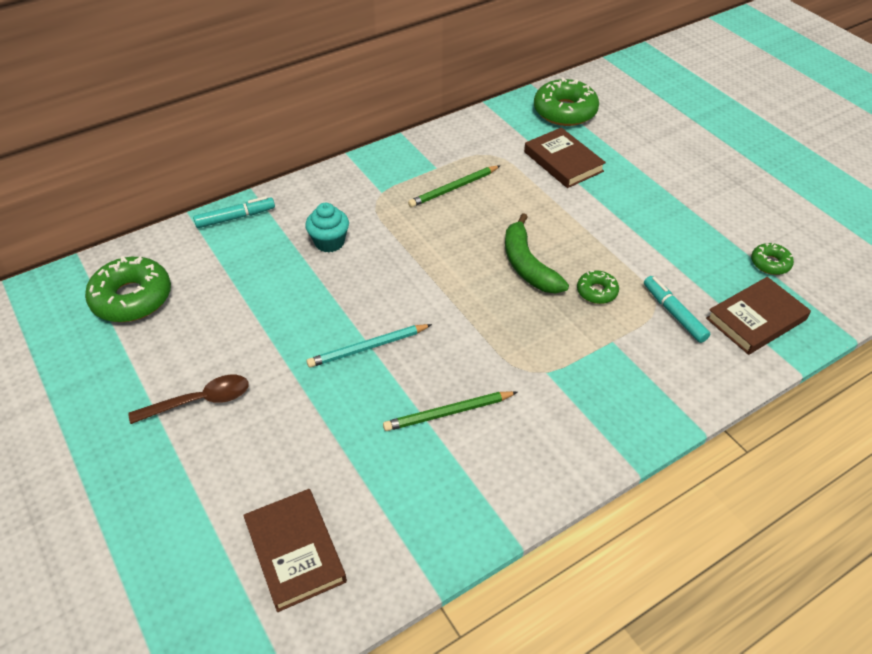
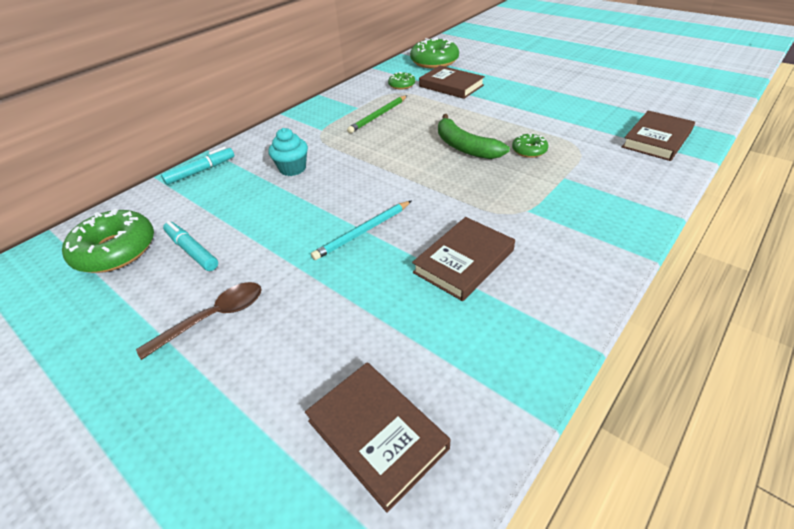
camera: 15 degrees left, 5 degrees down
(448, 413) = (464, 261): green pencil -> brown book
(674, 314) = (596, 150): turquoise marker -> turquoise marker (192, 251)
(770, 263) = (638, 107): green donut -> green donut (401, 85)

